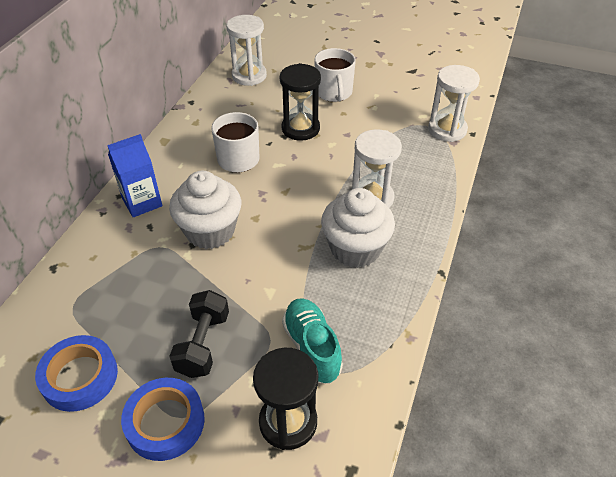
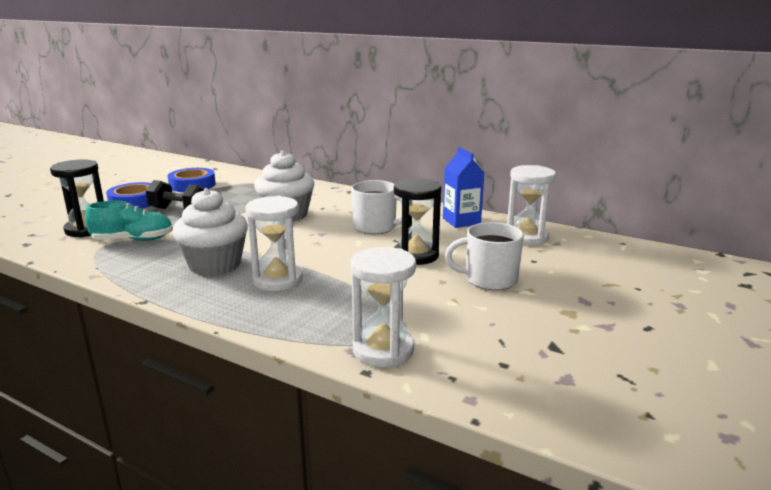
camera: 100 degrees right, 25 degrees down
(142, 202) = (336, 197): blue carton -> blue carton (461, 221)

